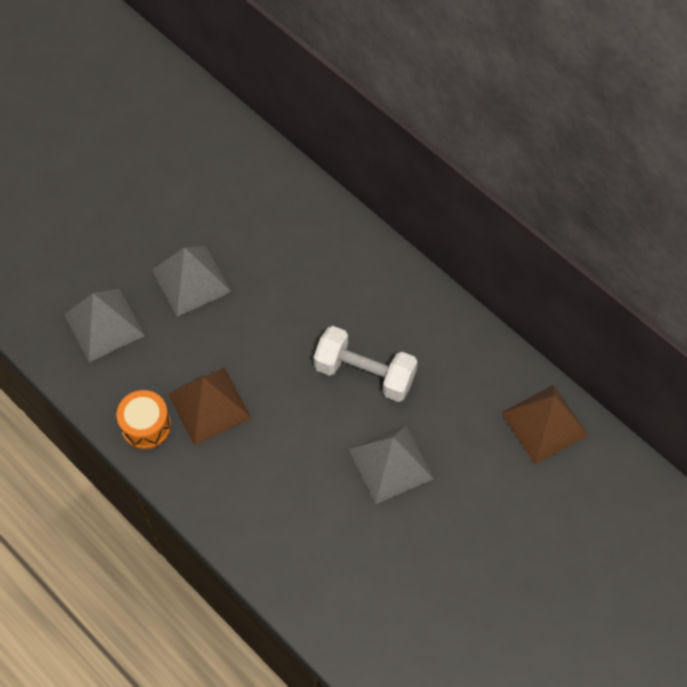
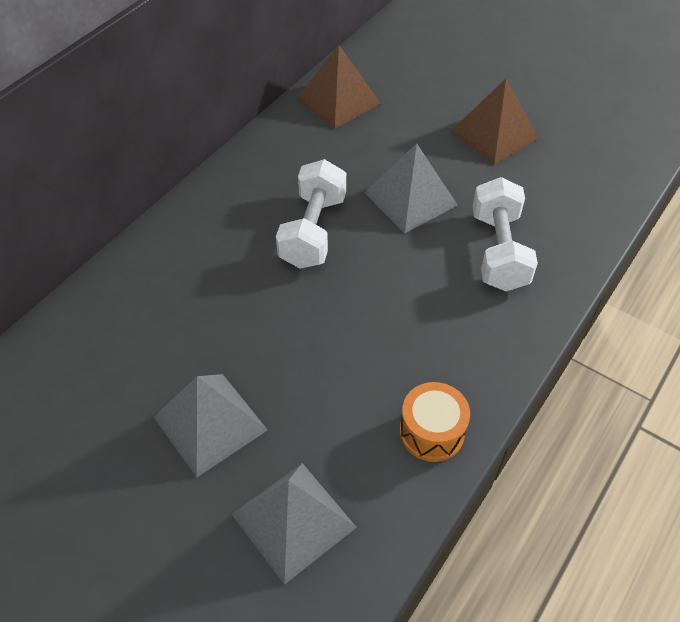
camera: 100 degrees left, 10 degrees down
(209, 406) = (387, 368): brown pyramid -> brown pyramid (494, 134)
(311, 525) = (498, 251): none -> white dumbbell

